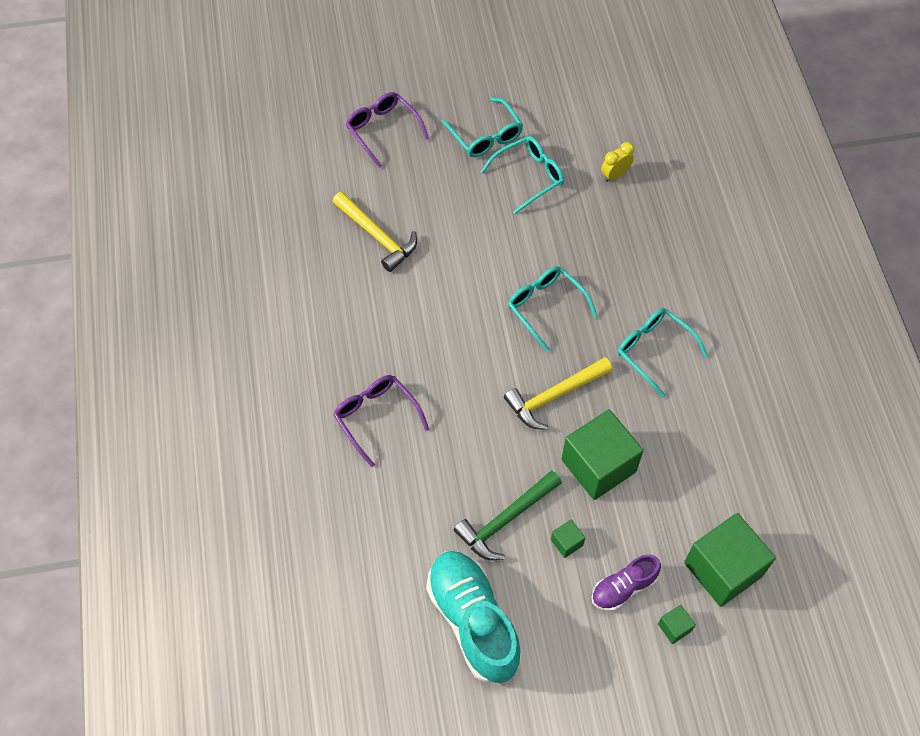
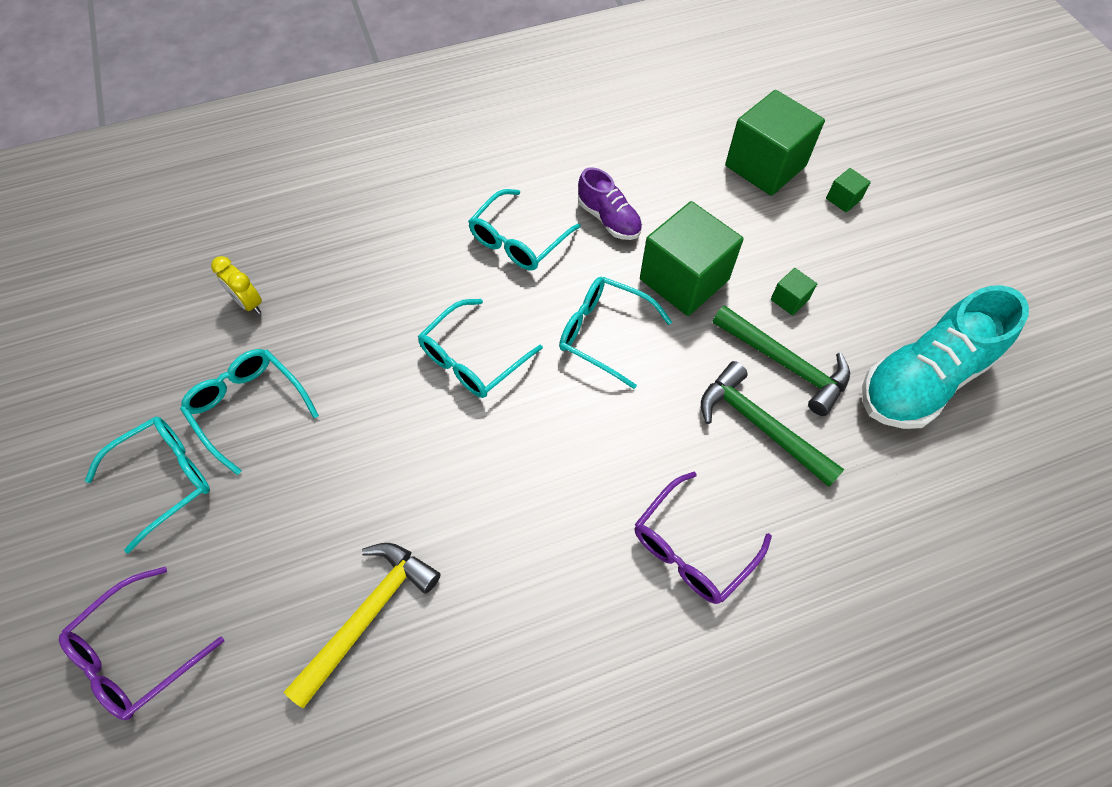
camera: 100 degrees left, 0 degrees up
(456, 485) = (760, 426): none -> green hammer
(554, 396) = (603, 333): yellow hammer -> turquoise glasses
(623, 588) = (820, 244): purple shoe -> purple shoe (609, 219)

